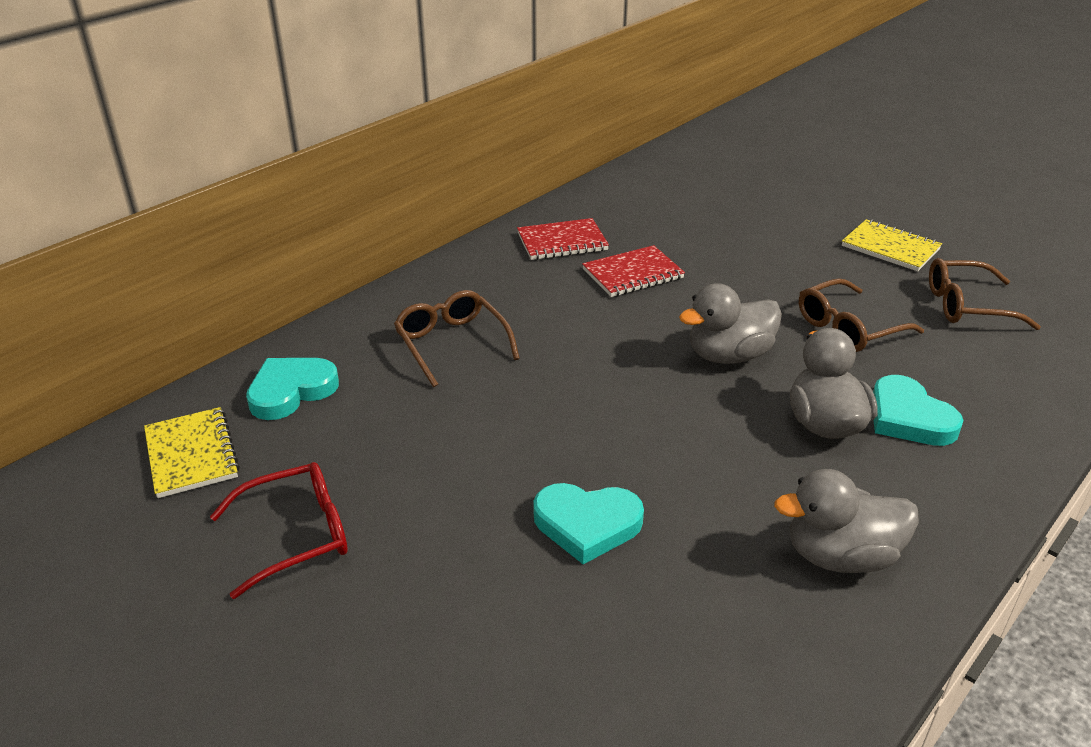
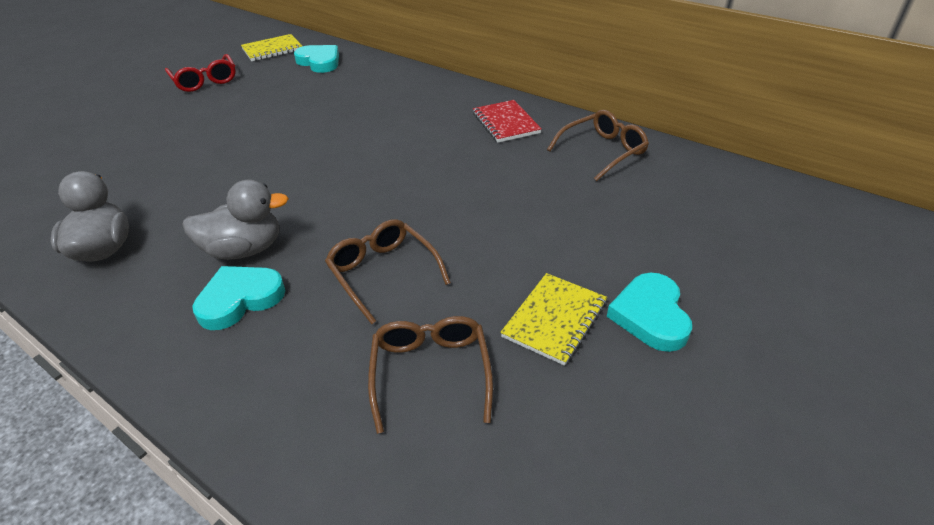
camera: 85 degrees right, 5 degrees up
(452, 344) = (362, 97): brown glasses -> brown glasses (602, 151)
(587, 524) = (177, 154): turquoise heart -> turquoise heart (650, 315)
(632, 274) = (461, 156): red notebook -> none
(728, 355) = (342, 203): grey duck -> none

